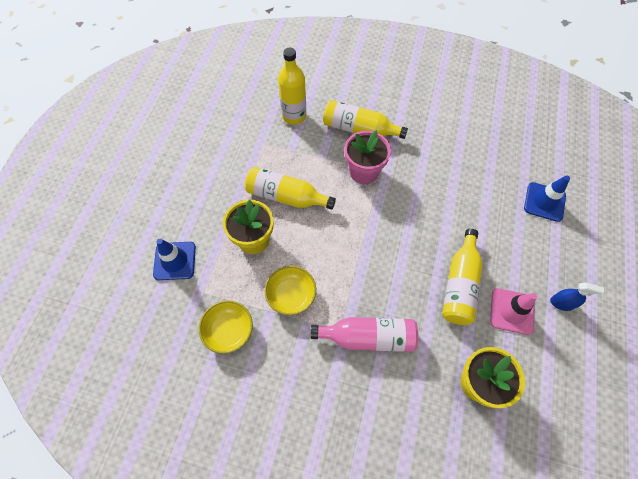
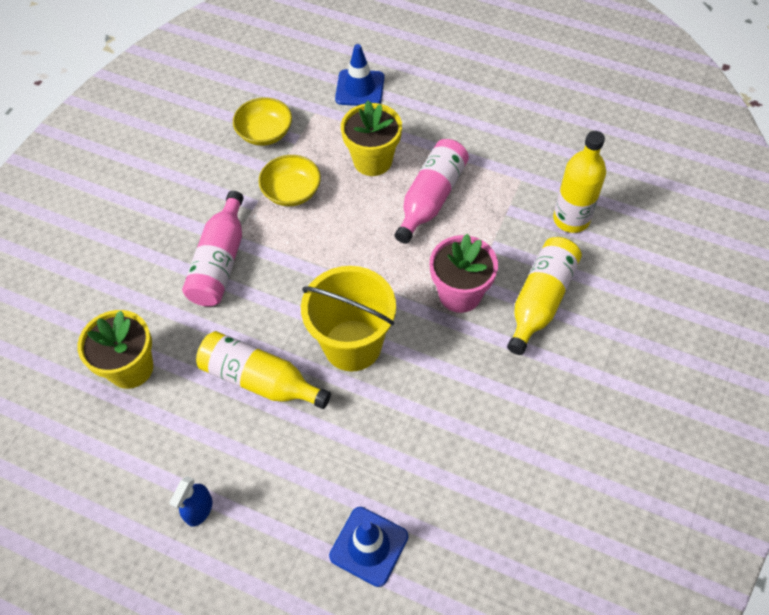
camera: 100 degrees right, 5 degrees down
(286, 196) = (431, 198): yellow bottle -> pink bottle
(417, 230) = (352, 345): none -> yellow bucket
(512, 311) = (206, 436): pink traffic cone -> none

